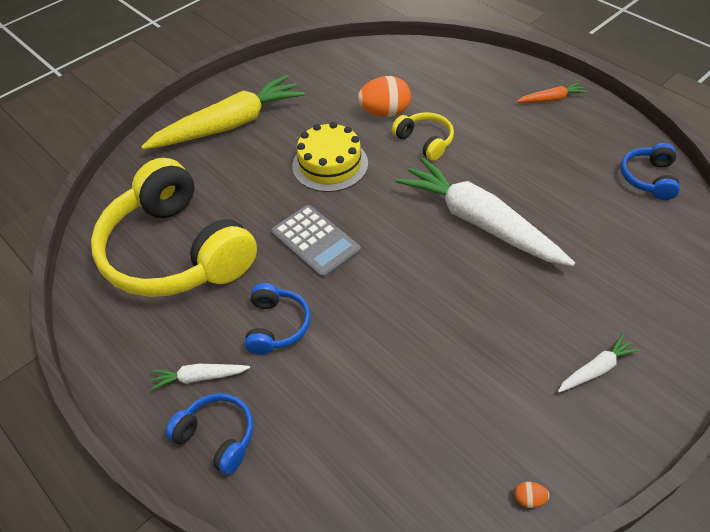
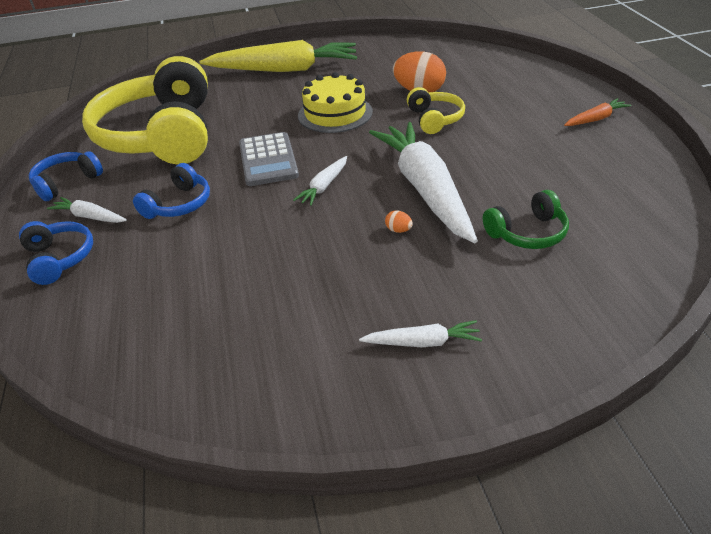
camera: 30 degrees right, 10 degrees down
(393, 252) = (324, 186): none -> white carrot
(529, 499) = (246, 416): orange egg -> orange egg (398, 230)
(551, 99) = (596, 119): orange carrot -> orange carrot turned 45 degrees counterclockwise
(589, 235) = (527, 233): none -> green headphones
(648, 178) = (645, 208): blue headphones -> blue headphones (66, 182)

